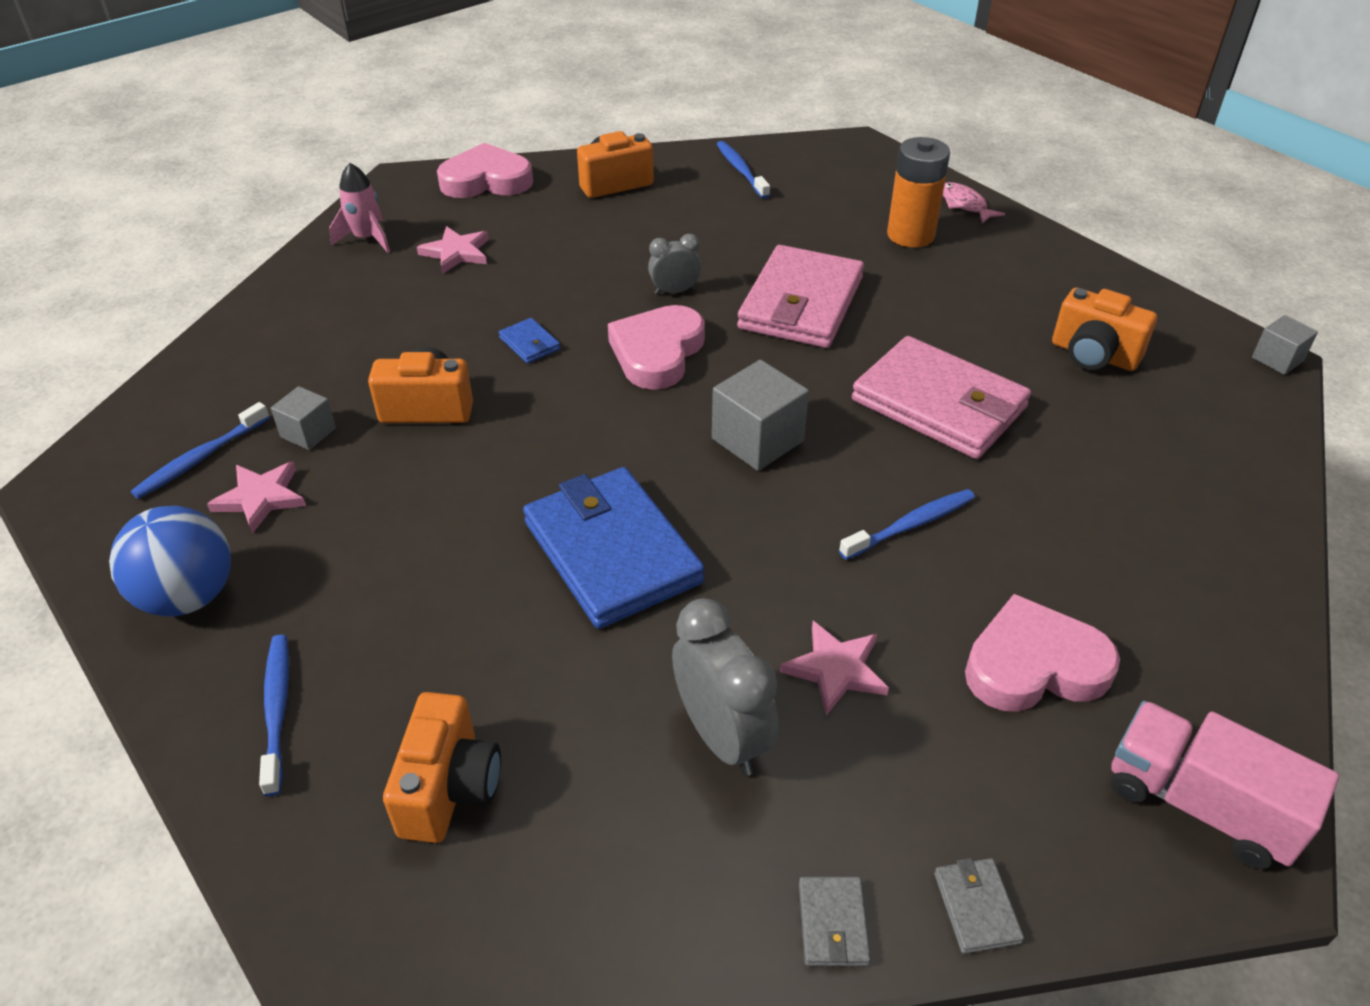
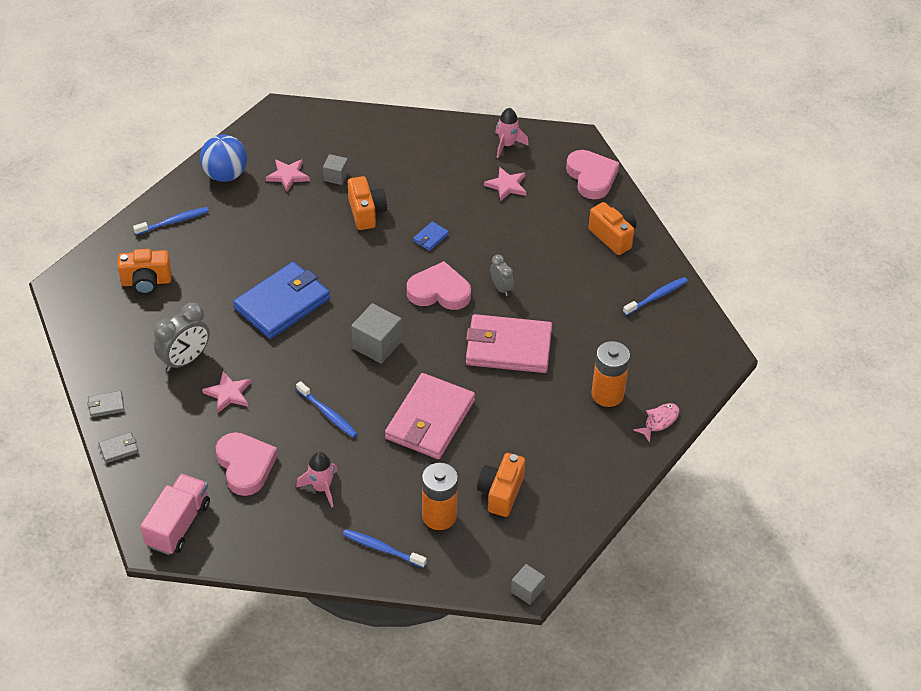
camera: 75 degrees right, 5 degrees up
(200, 458) = (308, 147): blue toothbrush -> blue toothbrush (382, 548)
(1089, 557) = (321, 488): none -> pink rocket
(1144, 424) = (439, 516): none -> orange battery

